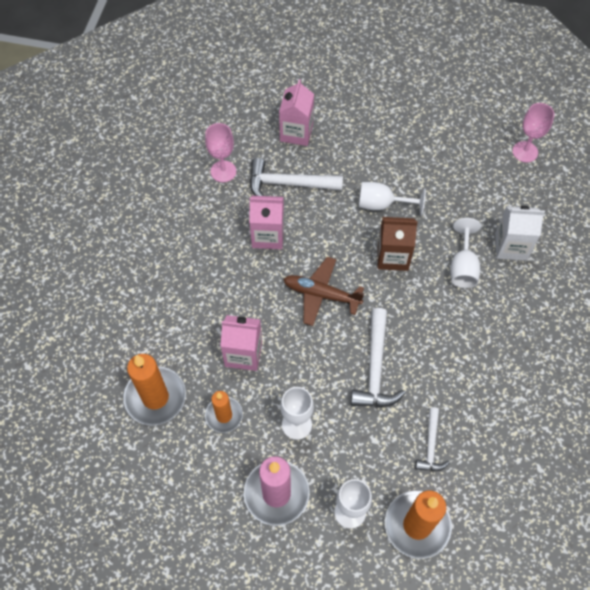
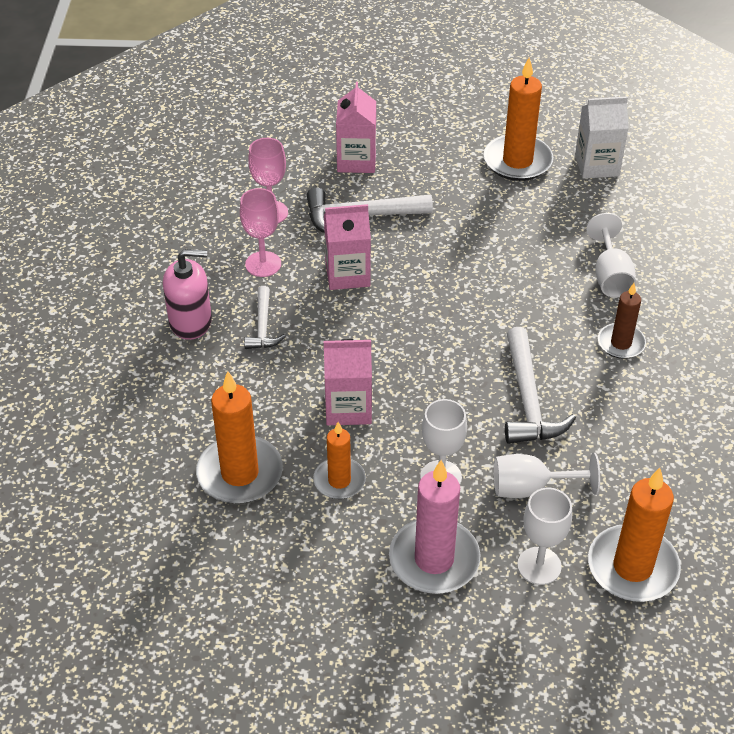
camera: 10 degrees left, 15 degrees down
(146, 260) = (191, 322): none -> pink soap dispenser
(321, 294) = (435, 329): brown plane -> none
(382, 204) = (488, 223): white goblet -> white goblet (530, 488)
(393, 256) = (517, 276): brown carton -> none
(417, 150) = (517, 161): none -> orange candle
(431, 446) = (625, 475): white hammer -> white hammer (263, 326)
(456, 329) = (621, 343): none -> brown candle
(511, 246) = (664, 247): white carton -> white carton (596, 165)
(525, 152) = (653, 147): pink goblet -> pink goblet (263, 264)

